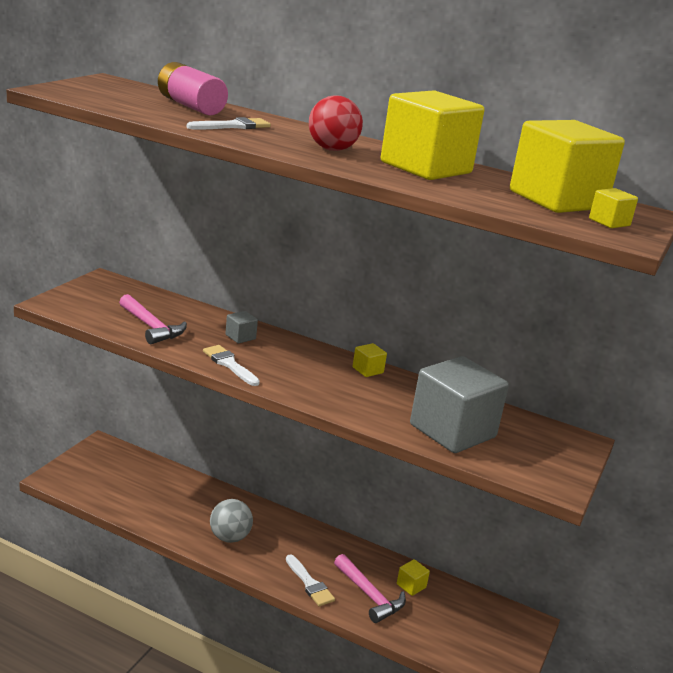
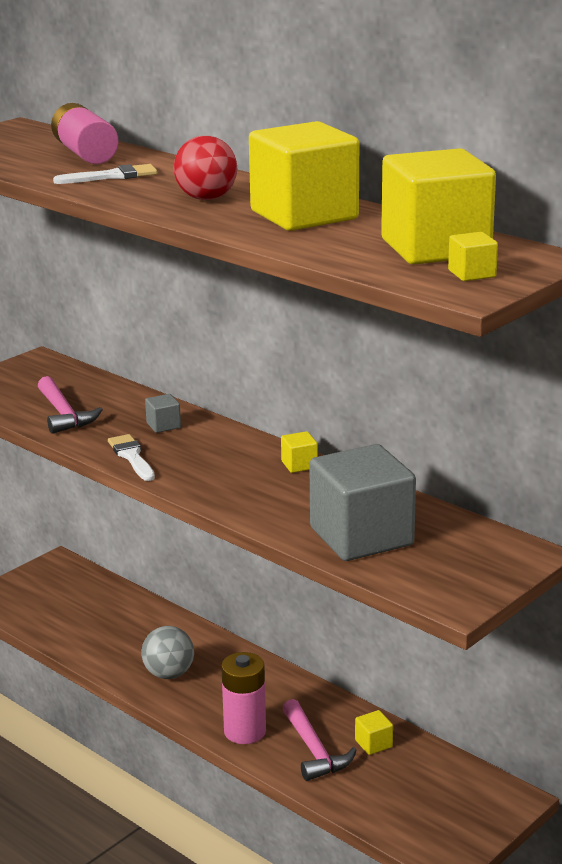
camera: 20 degrees right, 0 degrees up
(309, 583) = (245, 731): white brush -> pink battery

